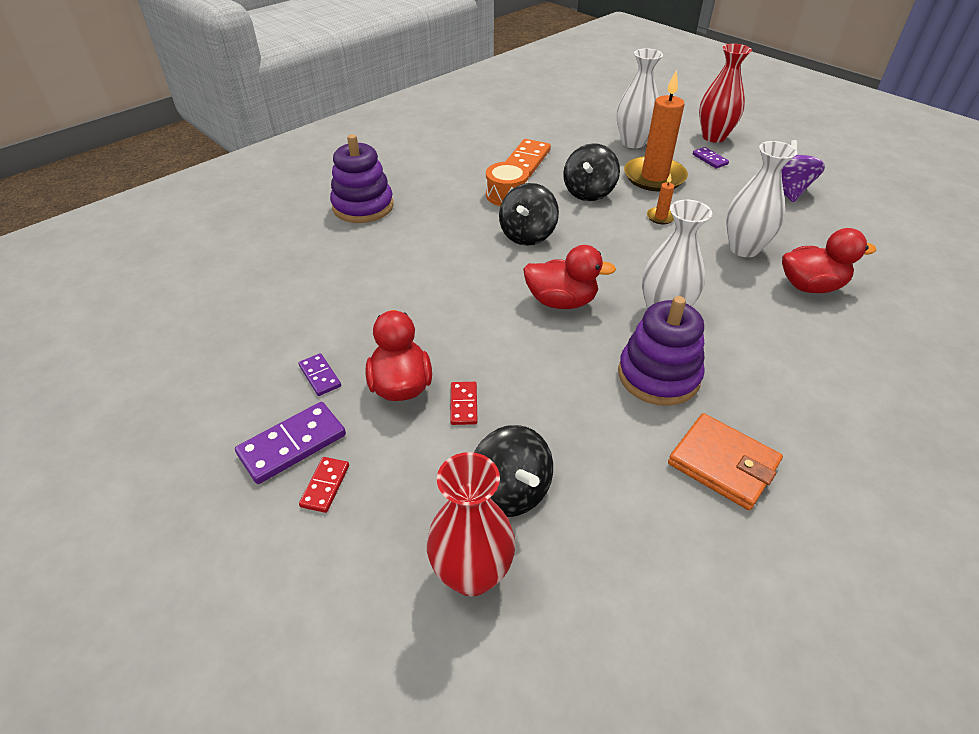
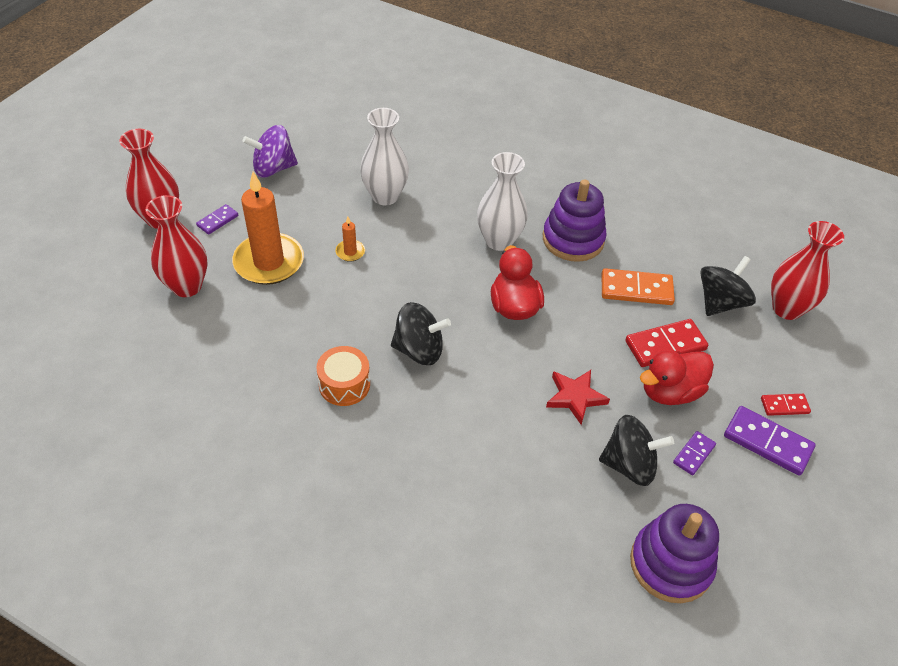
camera: 110 degrees left, 5 degrees up
(363, 206) = (416, 528): purple stacking toy -> purple stacking toy (671, 564)
(431, 313) = (575, 397): none -> red star
(464, 405) = (665, 345): red domino -> red domino, size x1.76
(526, 161) = (255, 382): orange domino -> orange domino (636, 289)
(588, 192) = (317, 312): black spinning top -> black spinning top (629, 465)
(633, 142) = (187, 286): white vase -> red vase
(723, 463) = (635, 206): orange wallet -> none
(810, 286) = (425, 161): red duck -> none

